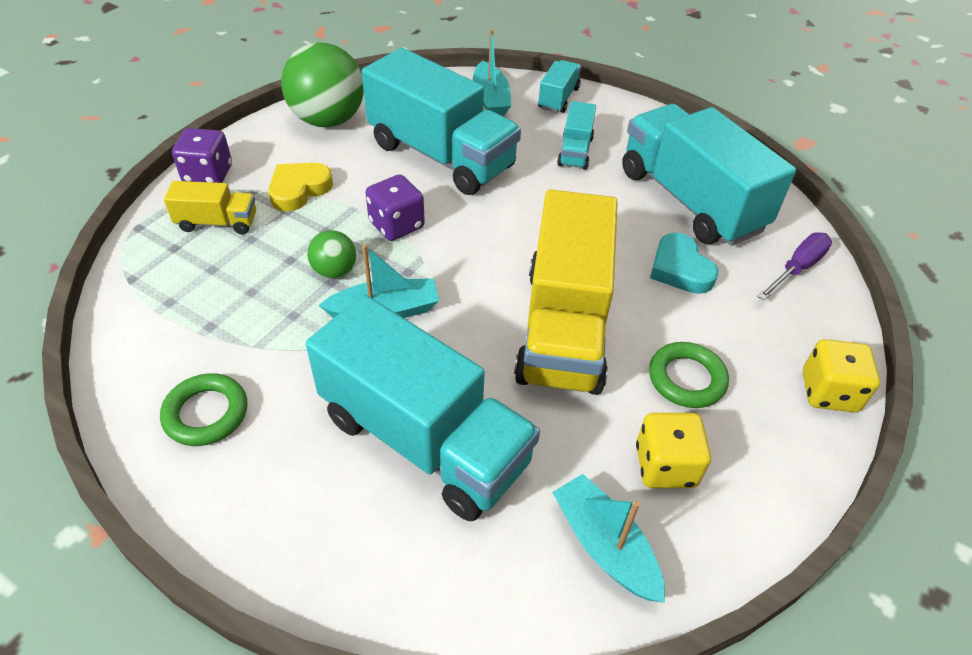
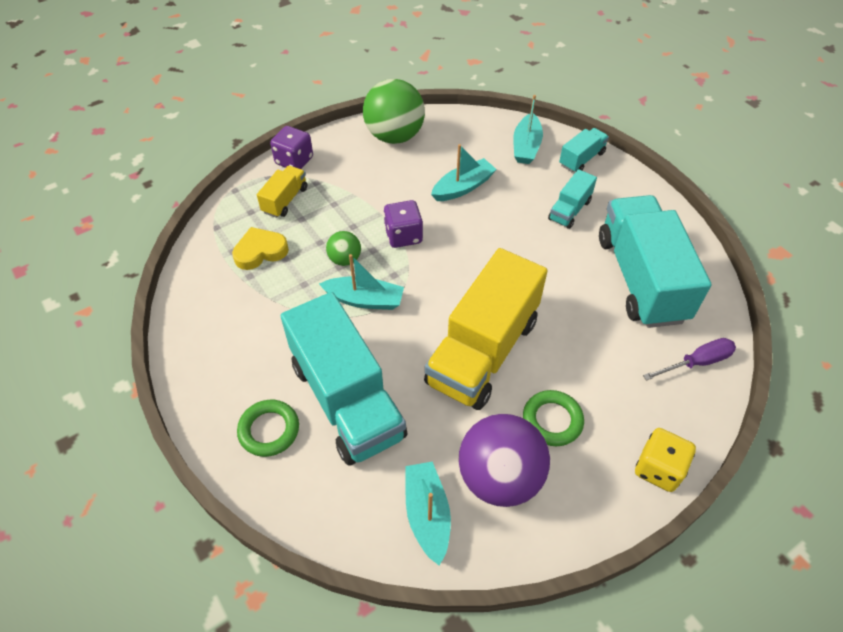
camera: 25 degrees right, 5 degrees up
(206, 413) = (223, 335): green ring -> green ring (269, 430)
(217, 222) = (285, 200): yellow truck -> yellow truck turned 90 degrees counterclockwise
(299, 190) = (349, 189): yellow heart -> yellow heart (260, 251)
(441, 156) = (463, 187): turquoise truck -> turquoise boat
(665, 466) = (499, 477): yellow dice -> purple ball
(680, 269) = (598, 333): turquoise heart -> none

